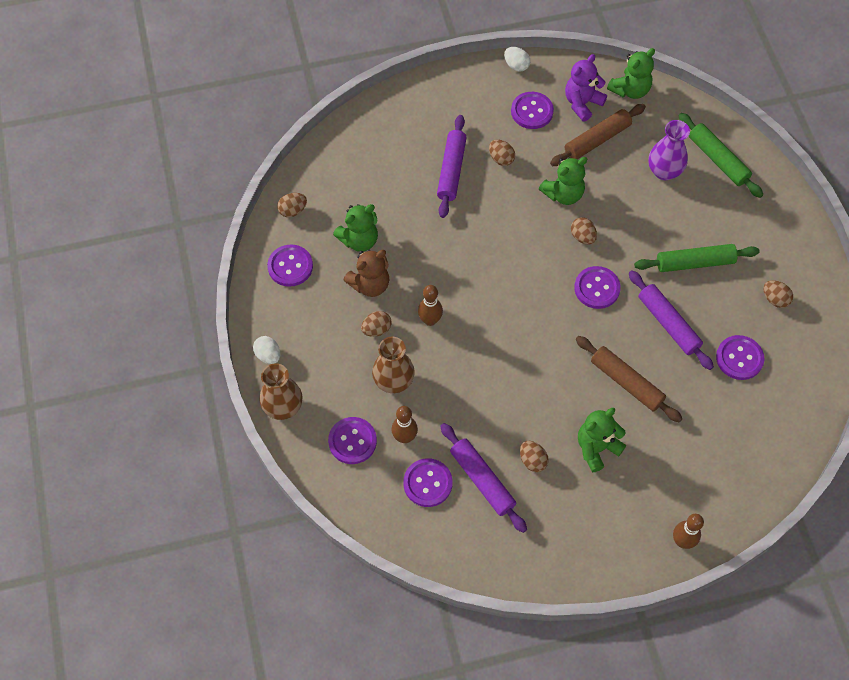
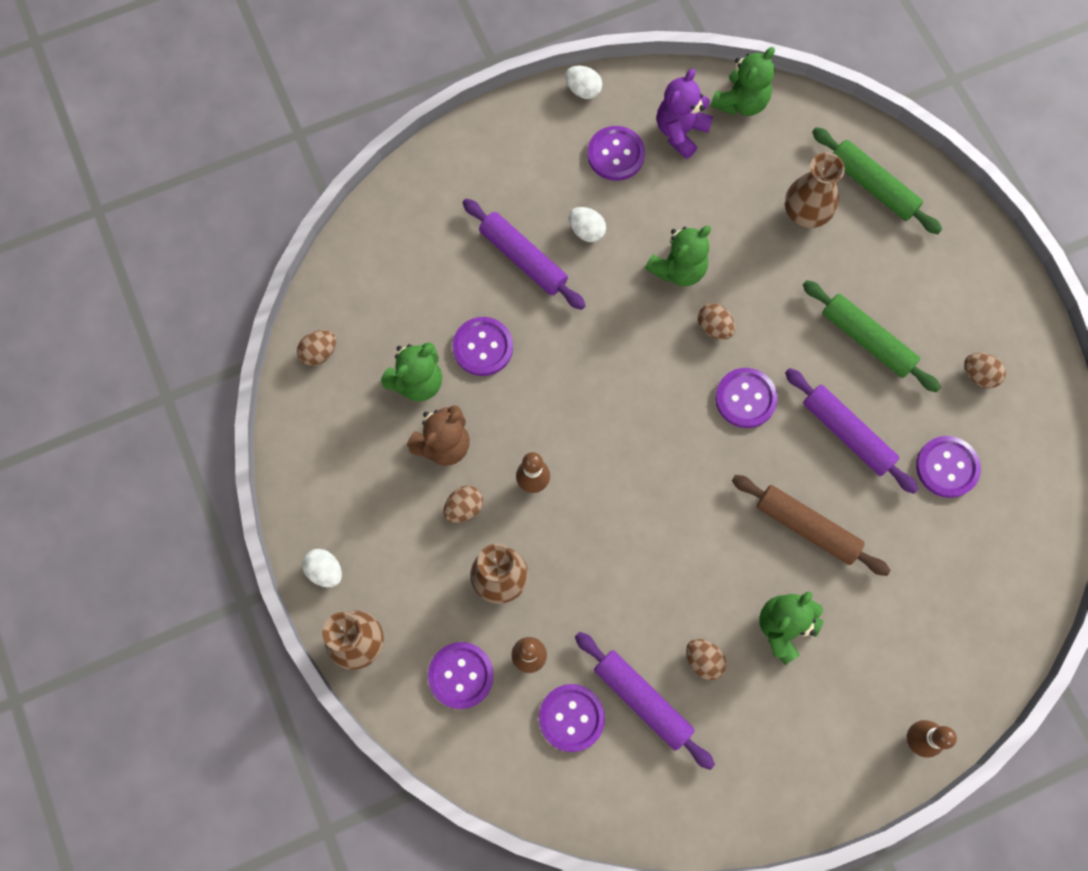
camera: 10 degrees left, 10 degrees up
(290, 266) = (331, 436): purple button -> purple button (483, 347)
(451, 170) = (523, 258): purple rolling pin -> purple rolling pin turned 45 degrees counterclockwise
(501, 159) = (586, 231): brown egg -> white egg
(597, 140) = (709, 183): brown rolling pin -> none
(664, 171) = (805, 214): purple vase -> brown vase
(694, 262) = (867, 340): green rolling pin -> green rolling pin turned 60 degrees clockwise

